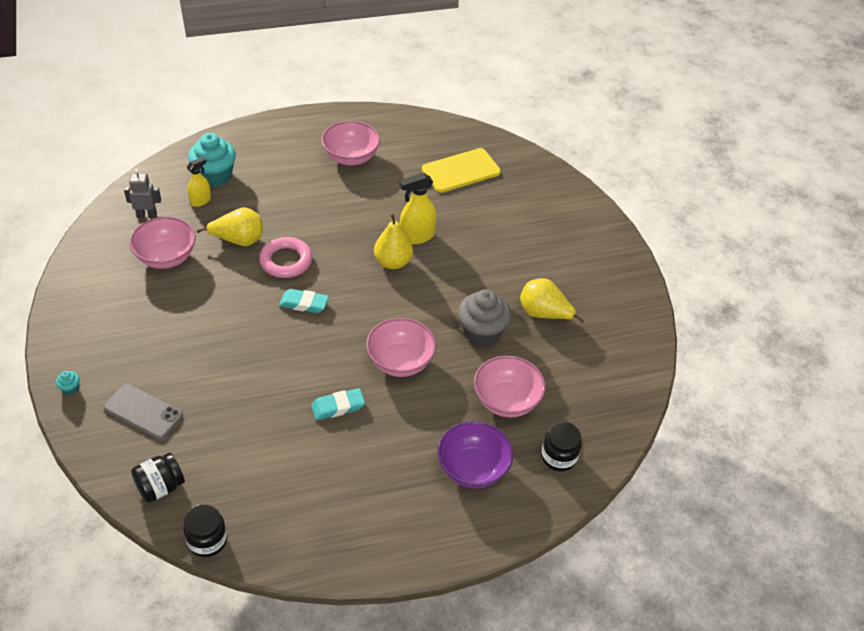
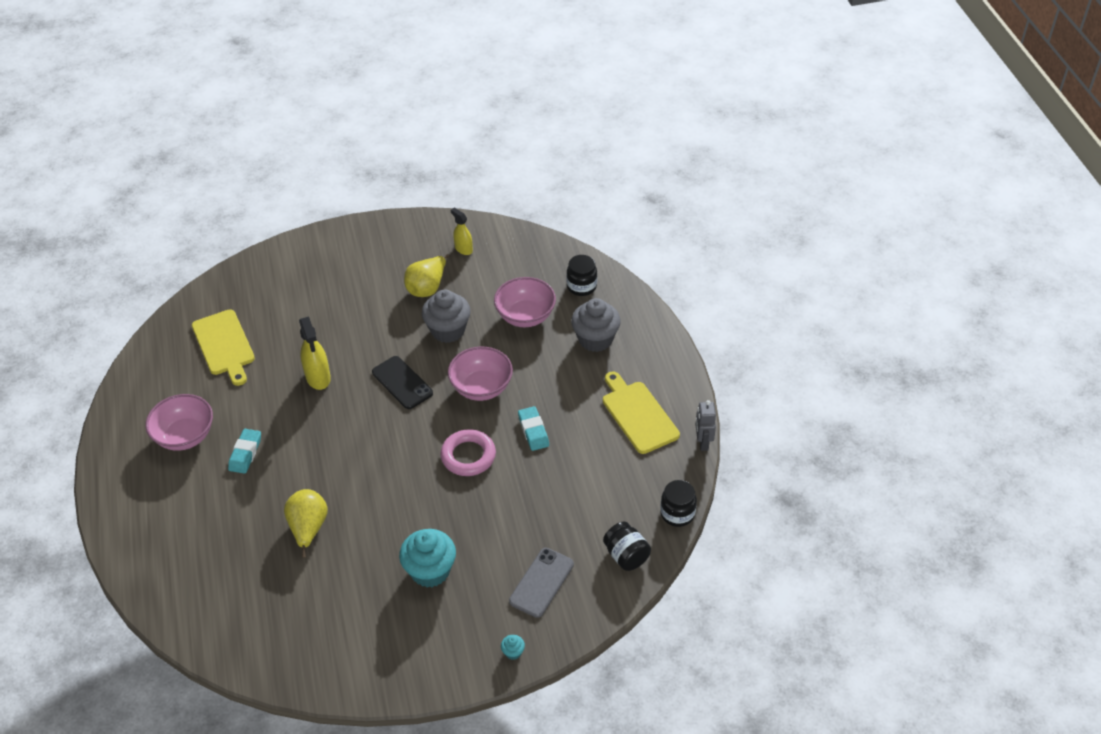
camera: 85 degrees left, 0 degrees up
(147, 215) = (257, 624): grey robot -> grey robot (703, 443)
(166, 257) = (329, 594): pink bowl -> none
(200, 201) = (238, 572): yellow spray bottle -> yellow spray bottle (463, 249)
(215, 176) = (196, 563): turquoise cupcake -> turquoise cupcake (430, 571)
(286, 261) = (344, 484): pink ring -> pink ring (468, 456)
(304, 303) = (405, 464): turquoise eraser -> turquoise eraser (245, 453)
(354, 508) = (638, 415): none -> yellow cutting board
(393, 262) = (353, 395): yellow pear -> none
(408, 298) = (402, 383): none -> black phone
(472, 469) = (595, 339): purple bowl -> grey cupcake

